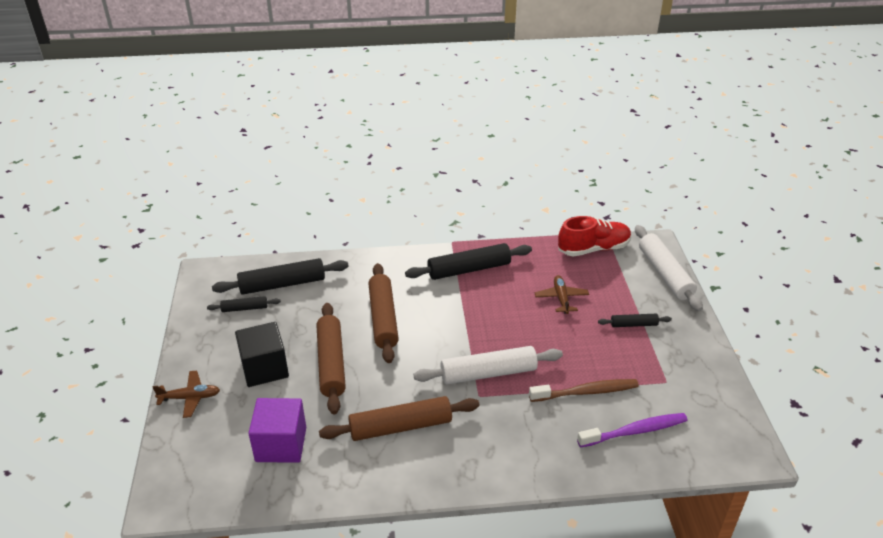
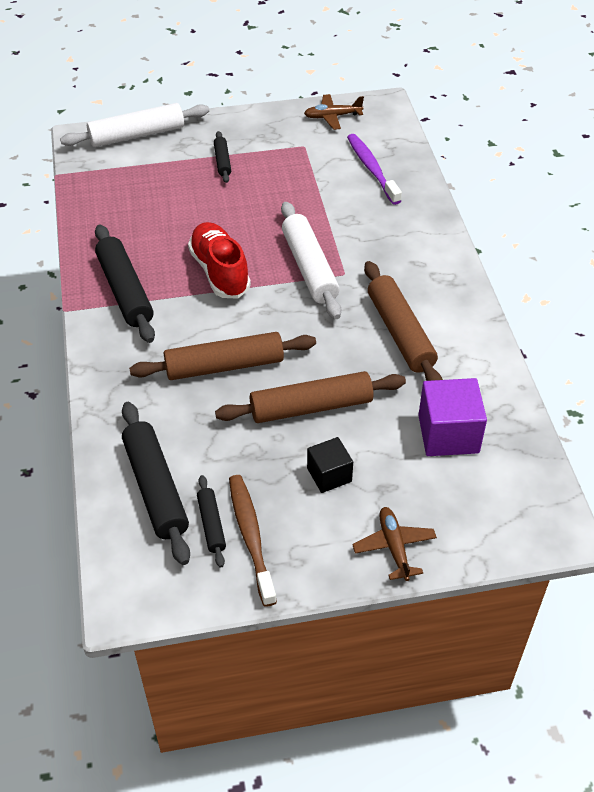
camera: 95 degrees left, 10 degrees up
(264, 368) = (329, 475): black cube -> black cube, size x0.62
(561, 298) = (181, 212): brown plane -> brown plane (332, 116)
(586, 392) = (326, 197): brown toothbrush -> brown toothbrush (251, 537)
(593, 249) = (88, 185): red shoe -> red shoe (220, 271)

